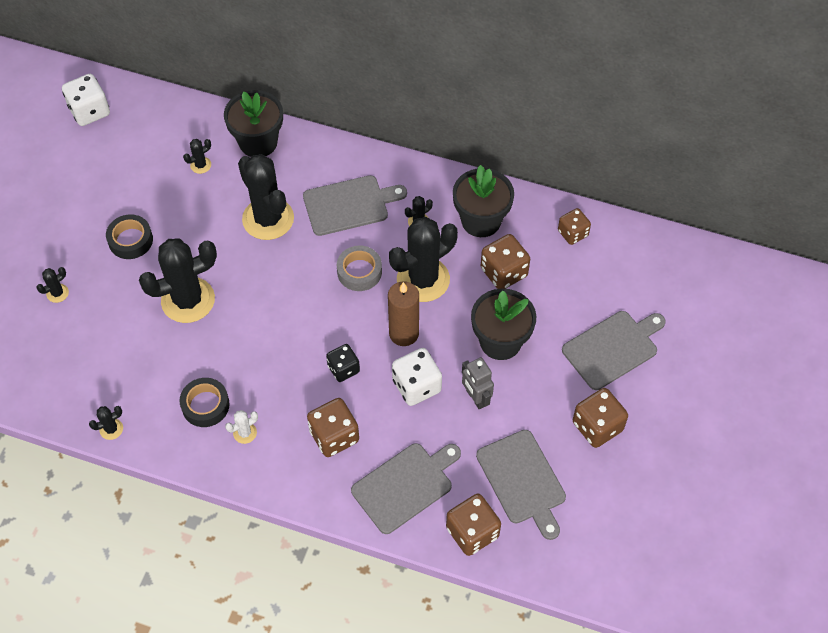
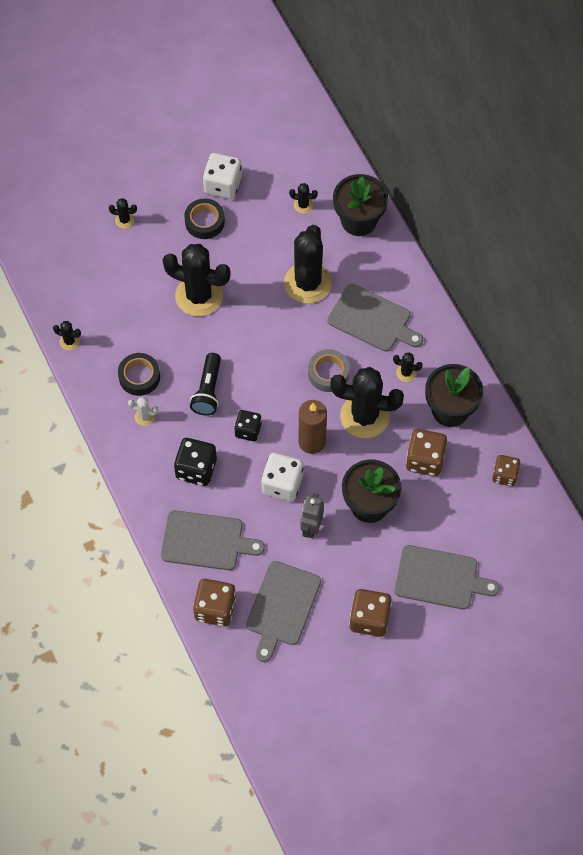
camera: 45 degrees right, 5 degrees up
(90, 111) = (270, 103): white dice -> white dice (223, 185)
(276, 366) = (208, 390): none -> black flashlight
(334, 436) = (196, 469): brown dice -> black dice

